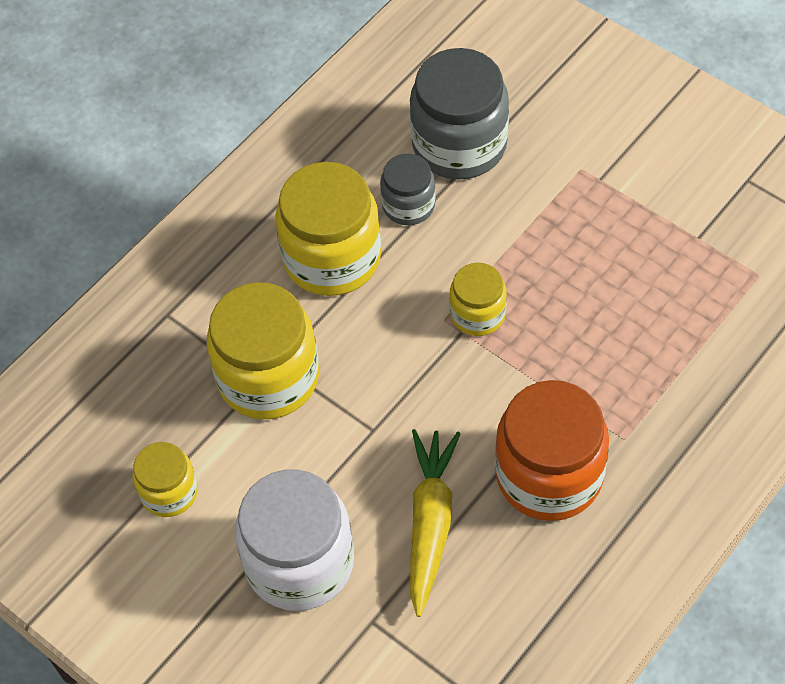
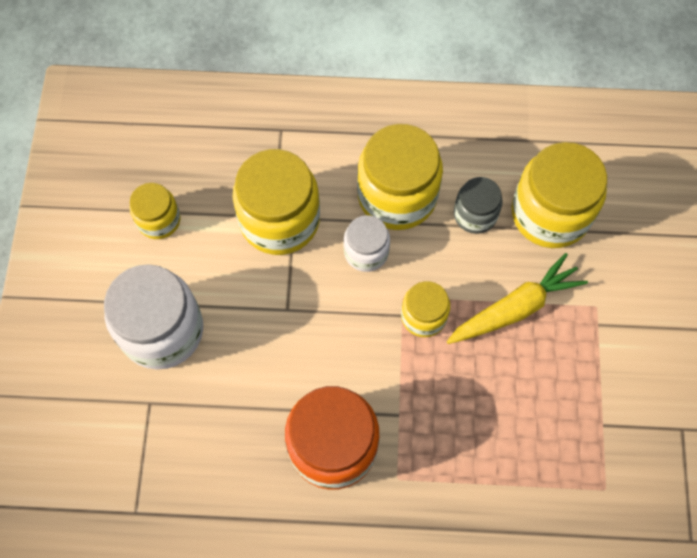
camera: 50 degrees right, 10 degrees up
(369, 321) = (366, 252): none -> white jar
(430, 522) = (244, 392): yellow carrot -> yellow carrot (515, 308)
(459, 144) = (550, 213): grey jar -> yellow jar

